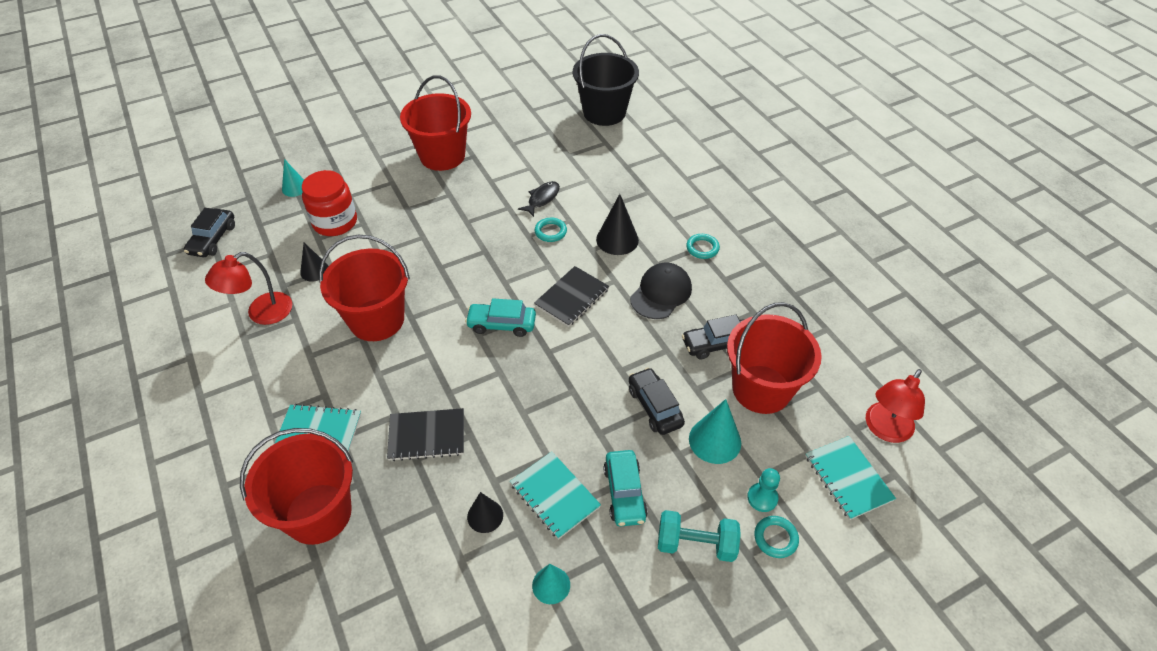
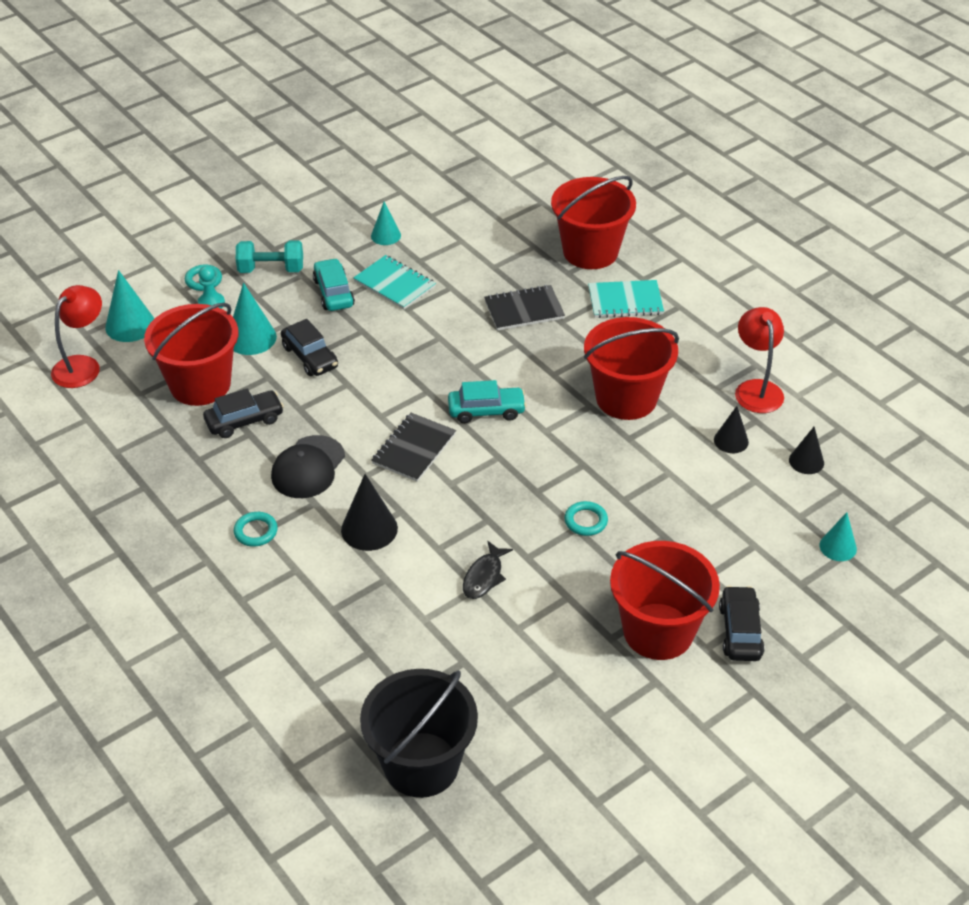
camera: 170 degrees right, 5 degrees down
(213, 239) = (883, 462): black car -> black car (740, 631)
(261, 313) = (756, 389): red lamp -> red lamp turned 45 degrees counterclockwise
(335, 222) = (748, 504): red jar -> none
(485, 516) = (450, 266): black cone -> black cone (806, 461)
(550, 232) = (459, 528): turquoise ring -> turquoise ring (586, 521)
(848, 478) = (130, 325): turquoise notebook -> turquoise cone

